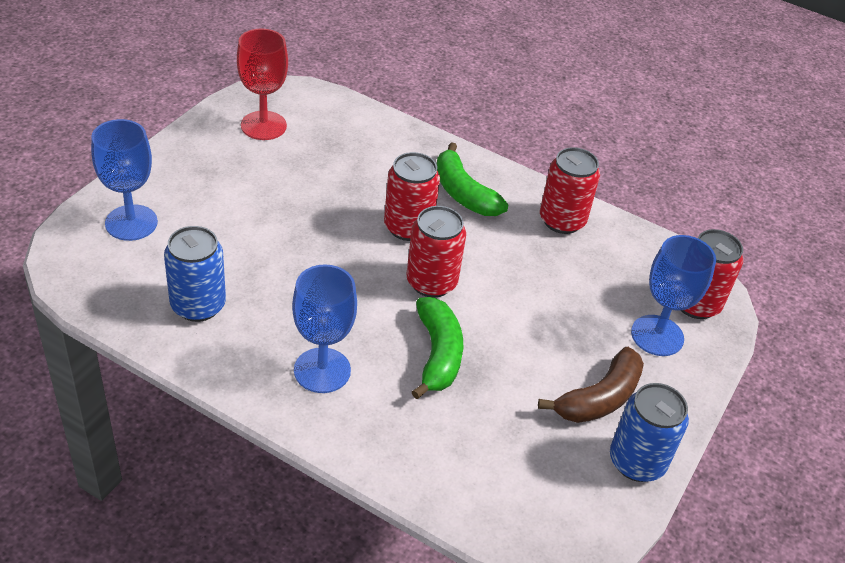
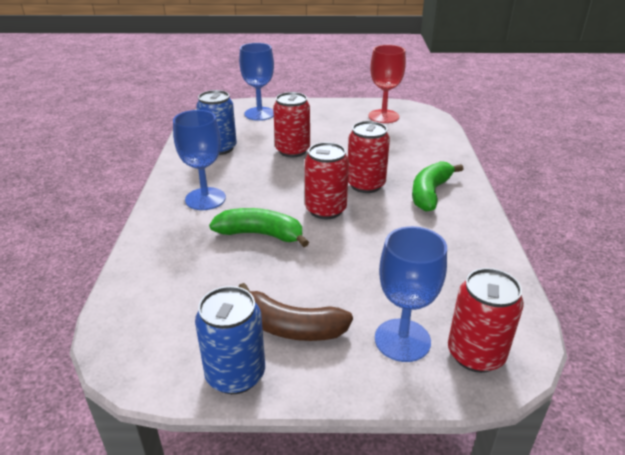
camera: 65 degrees right, 10 degrees down
(438, 354) = (260, 234): green banana -> green banana turned 135 degrees counterclockwise
(562, 220) = (468, 243): red can -> red can (292, 150)

